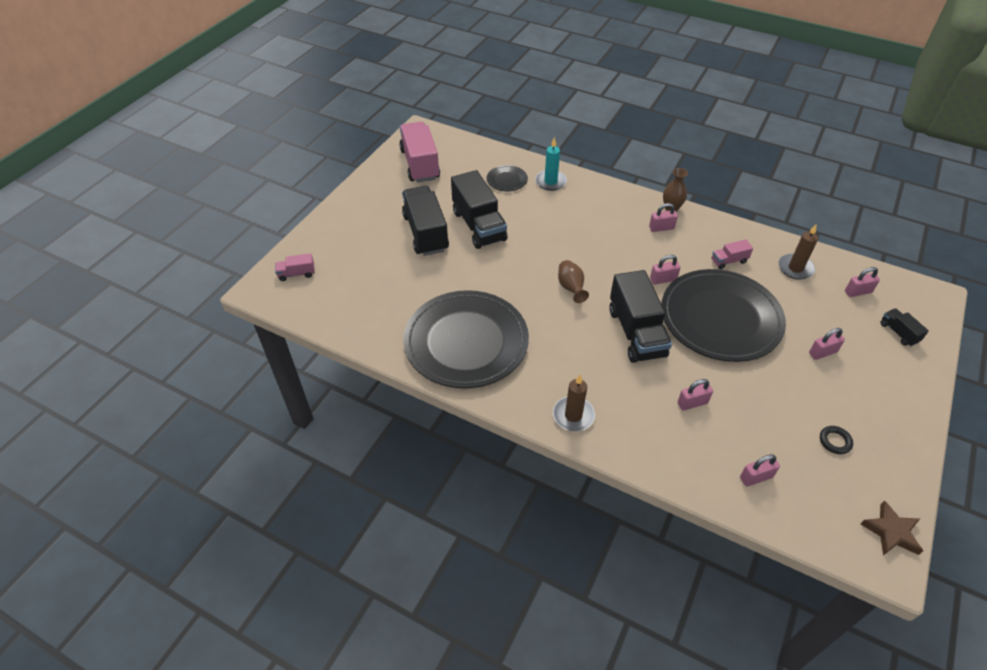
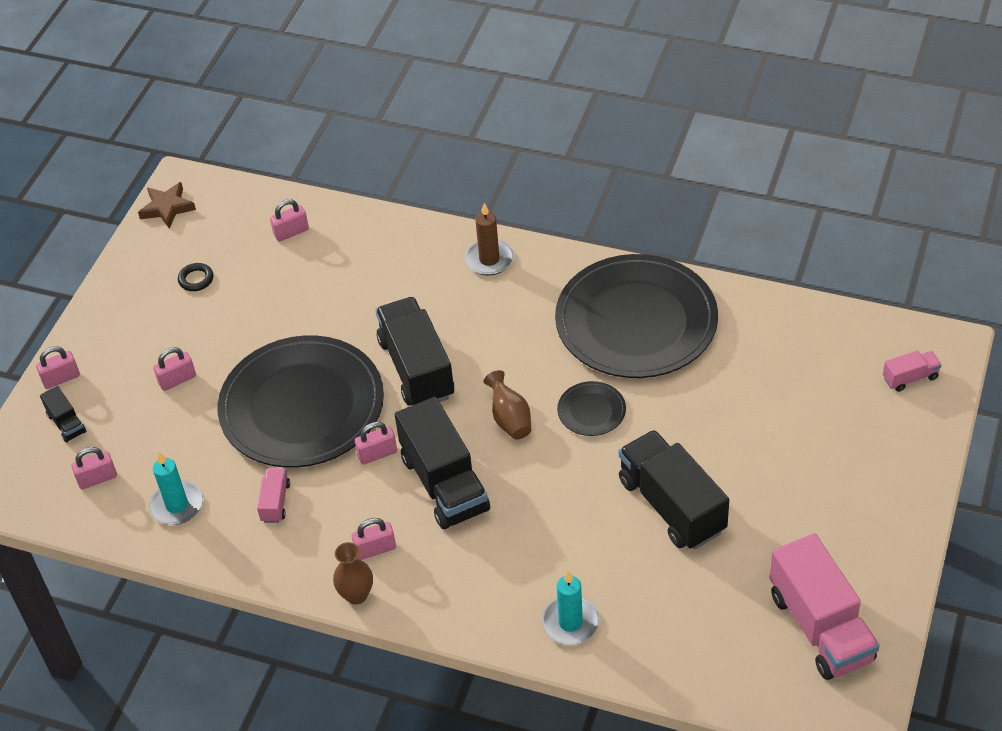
camera: 175 degrees right, 0 degrees up
(426, 233) = (751, 478): black truck -> black truck (444, 484)
(507, 180) = (650, 614): black plate -> black plate (591, 411)
(692, 403) = (351, 294): pink padlock -> pink padlock (61, 378)
(729, 261) = (275, 502): pink truck -> pink truck turned 60 degrees counterclockwise
(795, 268) = (177, 505): brown candle -> turquoise candle

